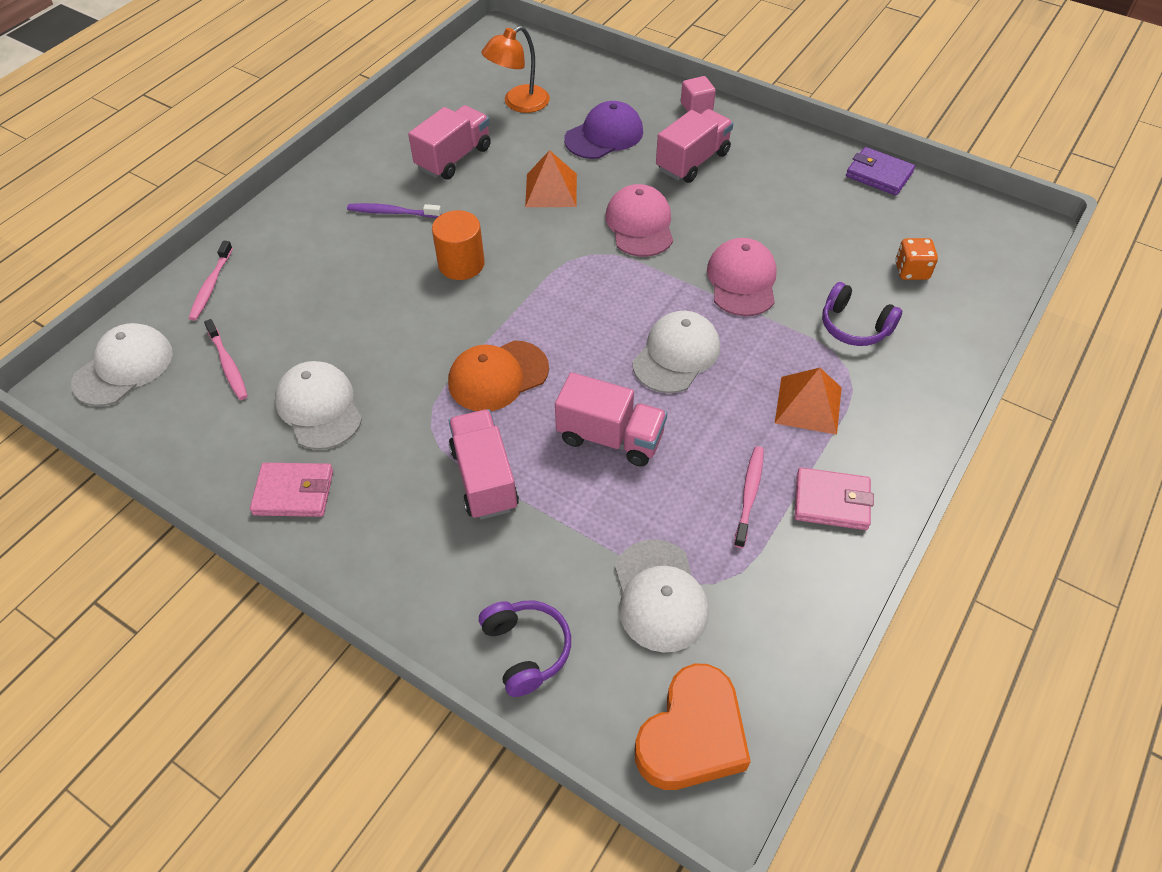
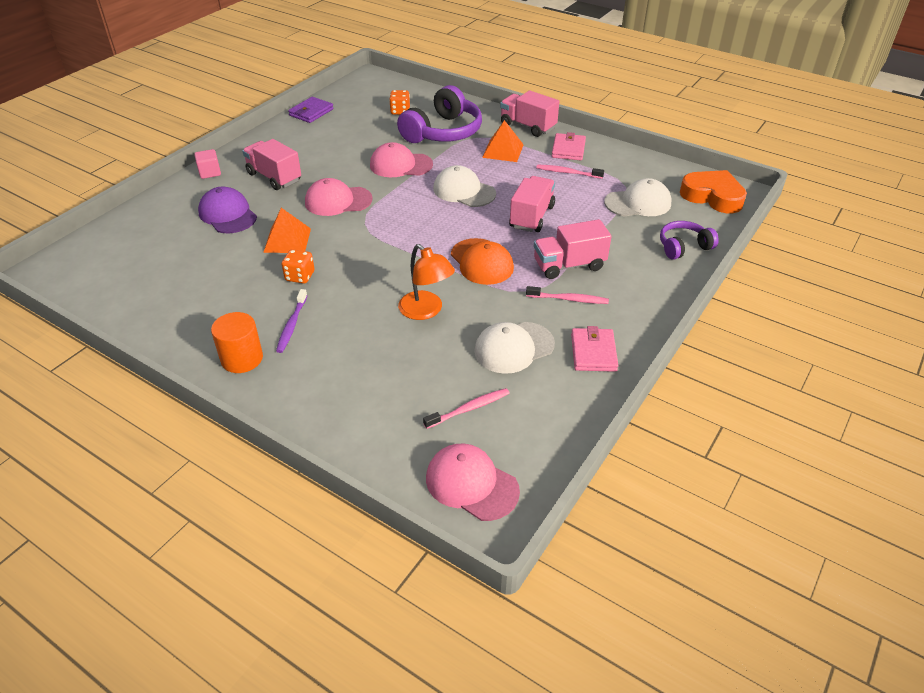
camera: 90 degrees left, 10 degrees down
(124, 367) = (471, 484): white cap -> pink cap
(211, 286) = (368, 437): pink toothbrush -> pink toothbrush (569, 299)
(453, 158) = (227, 293): pink truck -> pink truck (527, 126)
(461, 264) = (365, 283): orange cylinder -> orange cylinder (242, 359)
(478, 208) = (300, 276): none -> orange dice
(518, 103) = (163, 258): orange lamp -> orange lamp (426, 311)
(854, 326) = (443, 132): purple headphones -> purple headphones, size x1.81

